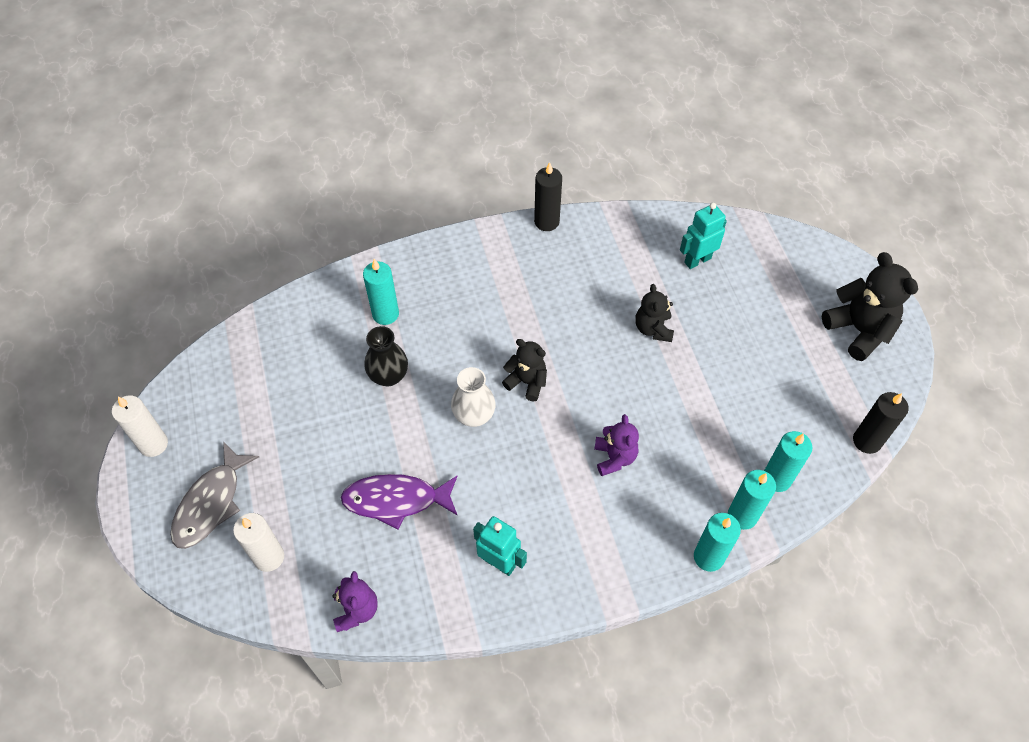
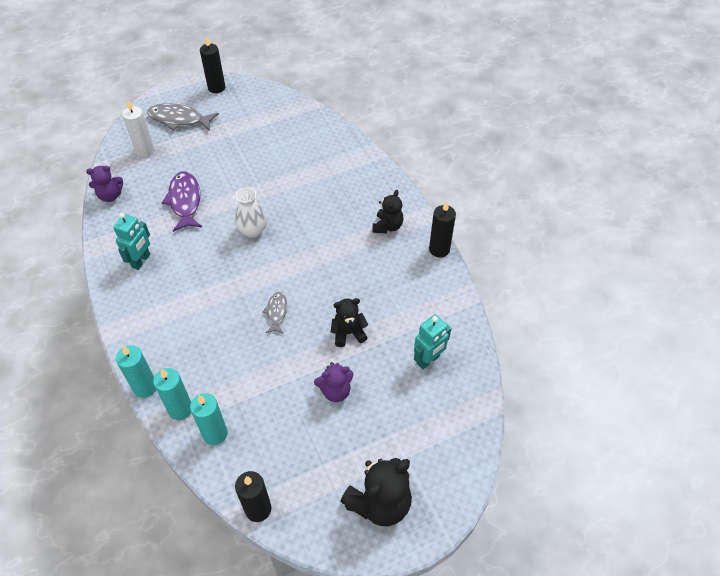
camera: 80 degrees right, 5 degrees down
(153, 444) = (216, 88): white candle -> black candle
(385, 314) = (329, 170): turquoise candle -> none
(388, 376) = (278, 181): black vase -> none
(527, 382) = (285, 257): black teddy bear -> black teddy bear (387, 226)
(613, 399) = (276, 312): none -> grey fish
(614, 457) = (226, 318): purple teddy bear -> purple teddy bear (335, 391)
(697, 260) = (428, 360): turquoise robot -> turquoise robot turned 90 degrees clockwise

